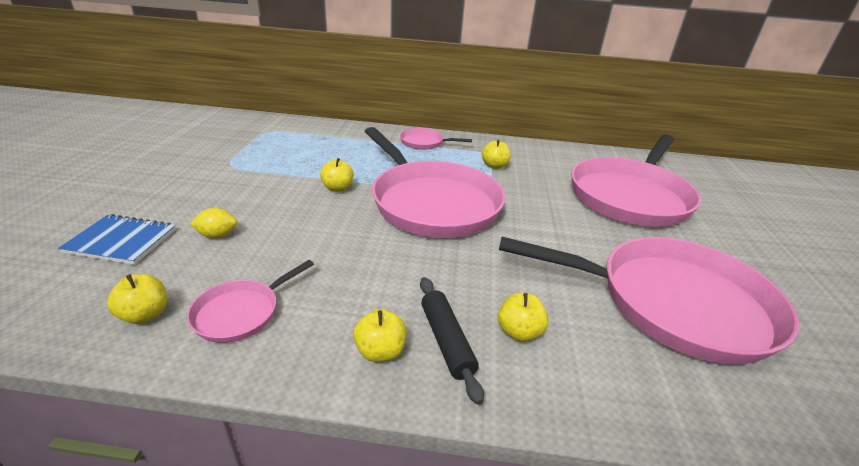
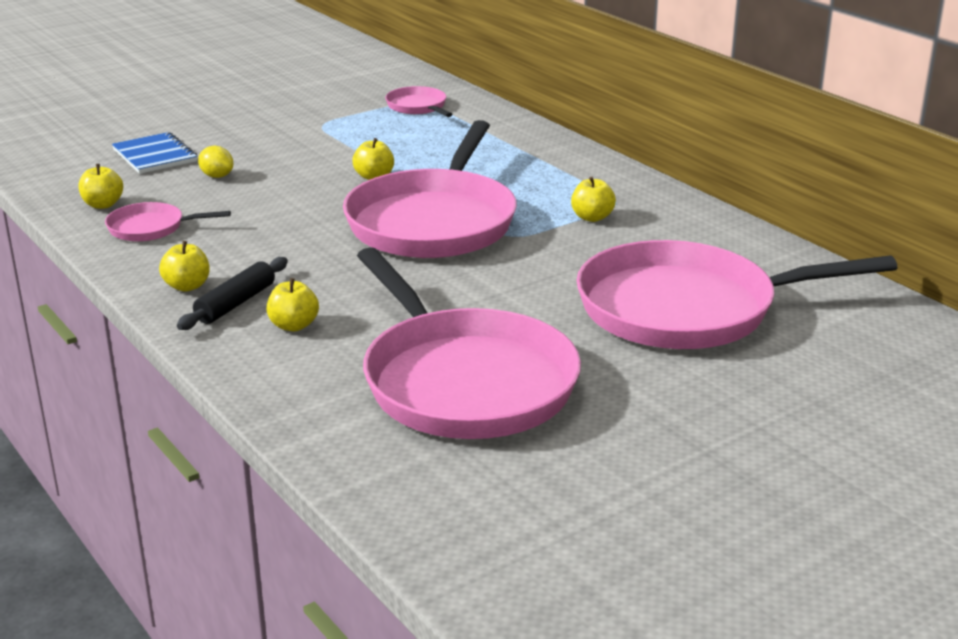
camera: 50 degrees right, 5 degrees down
(424, 143) = (566, 166): pink pan -> pink pan (418, 107)

